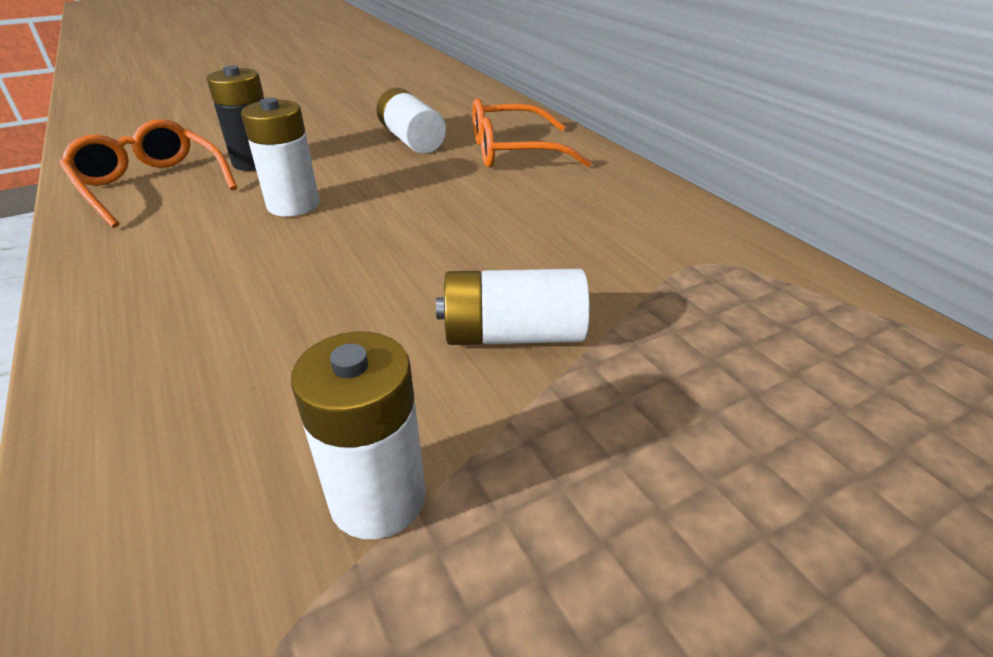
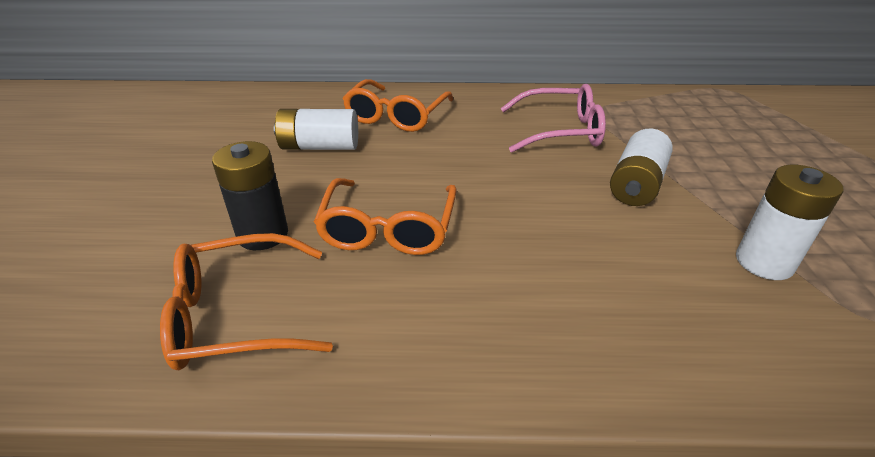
camera: 60 degrees left, 0 degrees up
(293, 205) = (388, 229): white battery -> orange glasses
(602, 248) = (560, 131): none -> pink glasses

